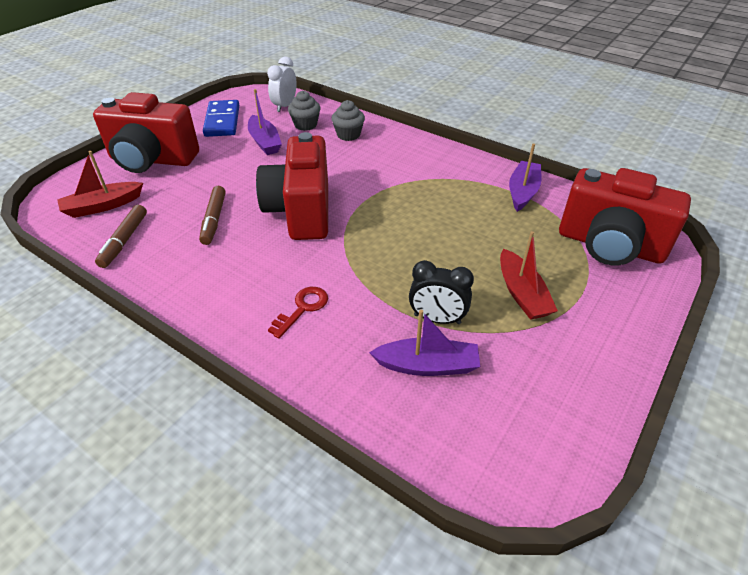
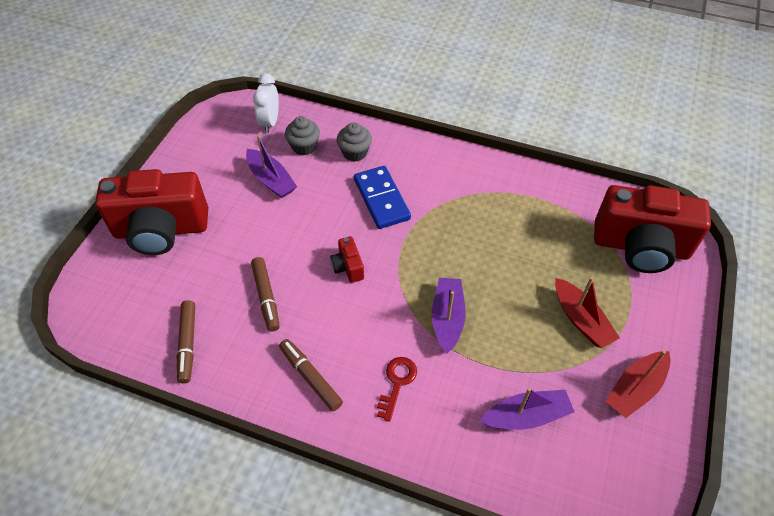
camera: 15 degrees left, 10 degrees up
(103, 206) = (141, 304): red boat -> red boat (635, 389)
(220, 287) = (310, 377): none -> brown marker
(222, 121) = (211, 158): blue domino -> blue domino (381, 199)
(301, 211) = (348, 267): red camera -> red camera, size x0.41
(437, 319) = (518, 365): black clock -> none
(522, 192) = (548, 197): purple boat -> purple boat (447, 318)

